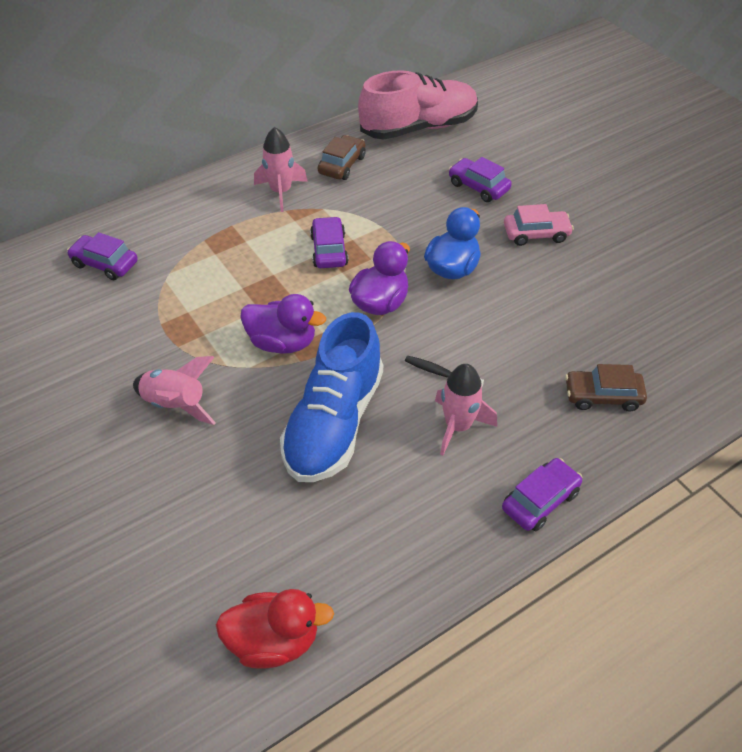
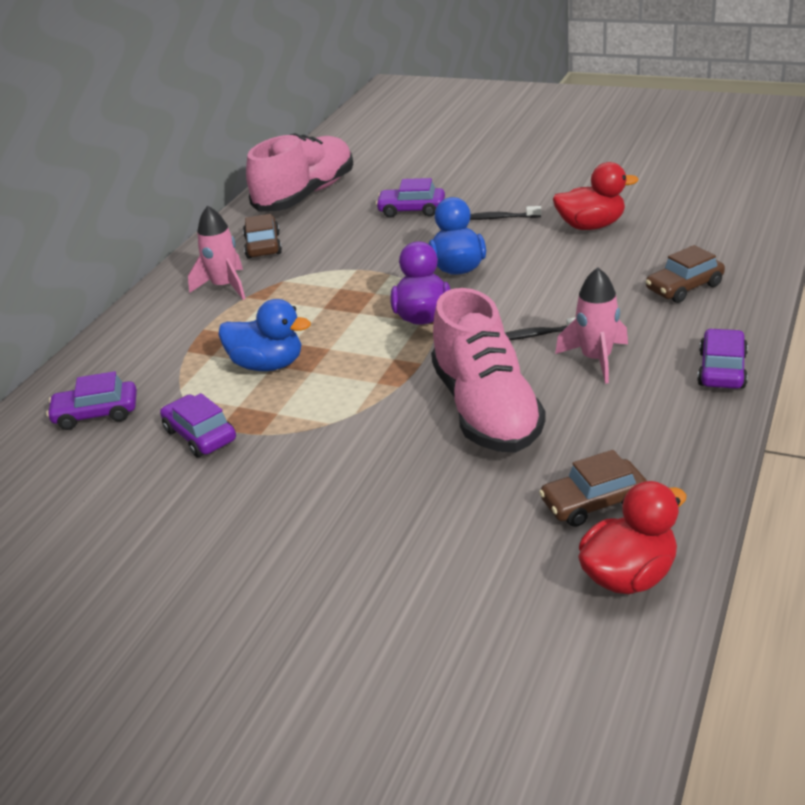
camera: 30 degrees left, 15 degrees down
(176, 404) = (314, 473): pink rocket -> none
(239, 285) = (267, 365): none -> blue duck
(282, 342) = (365, 382): purple duck -> none
(317, 559) = (593, 502): none -> brown car
(329, 250) = (327, 304): purple car -> purple car (200, 435)
(334, 423) = (486, 410): blue shoe -> pink shoe
(536, 234) = (500, 218): pink car -> black toothbrush
(598, 284) = (591, 226): none -> red duck

